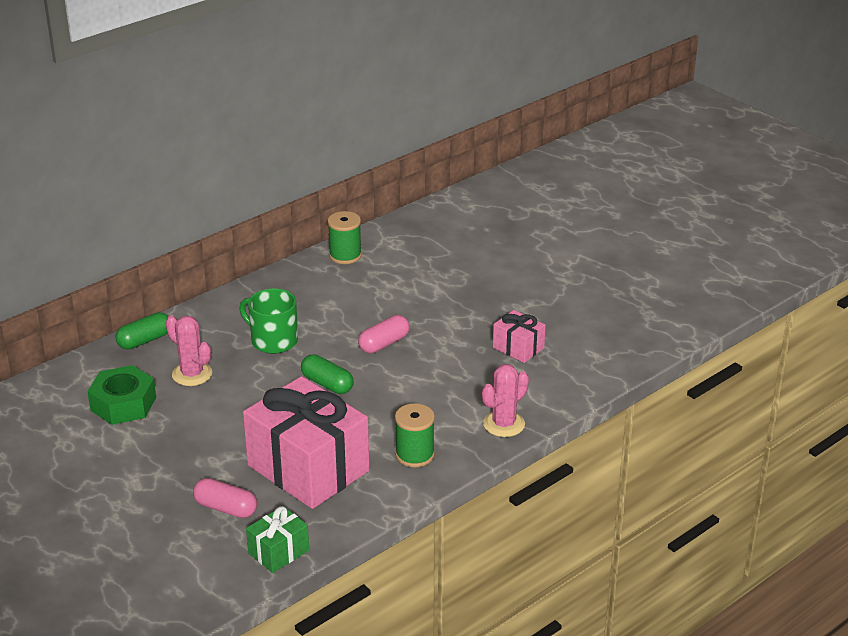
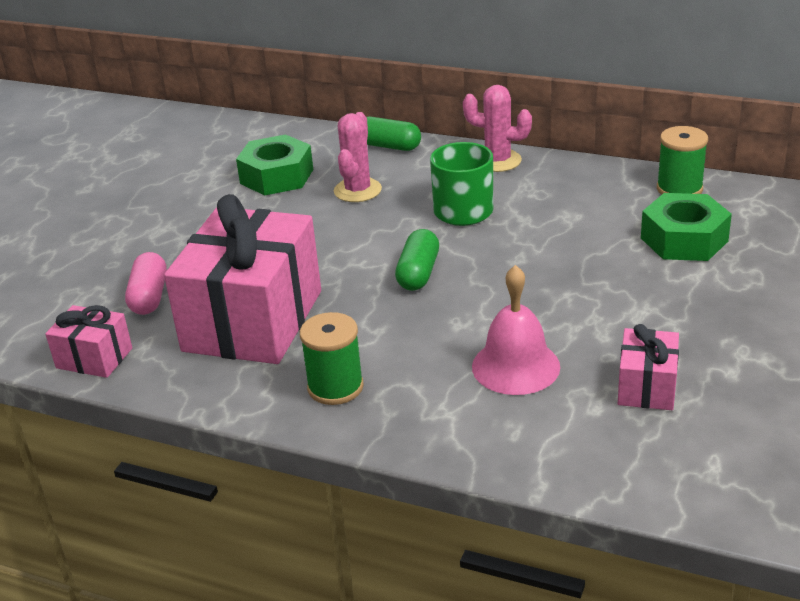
camera: 65 degrees right, 0 degrees up
(278, 552) = (94, 358): green gift -> pink gift
(384, 343) = (536, 280): pink capsule -> none
(399, 278) = (684, 239): none -> green nut
(459, 383) = (515, 366): none -> pink bell
(504, 424) = (462, 438): pink cactus -> pink cactus (498, 161)

